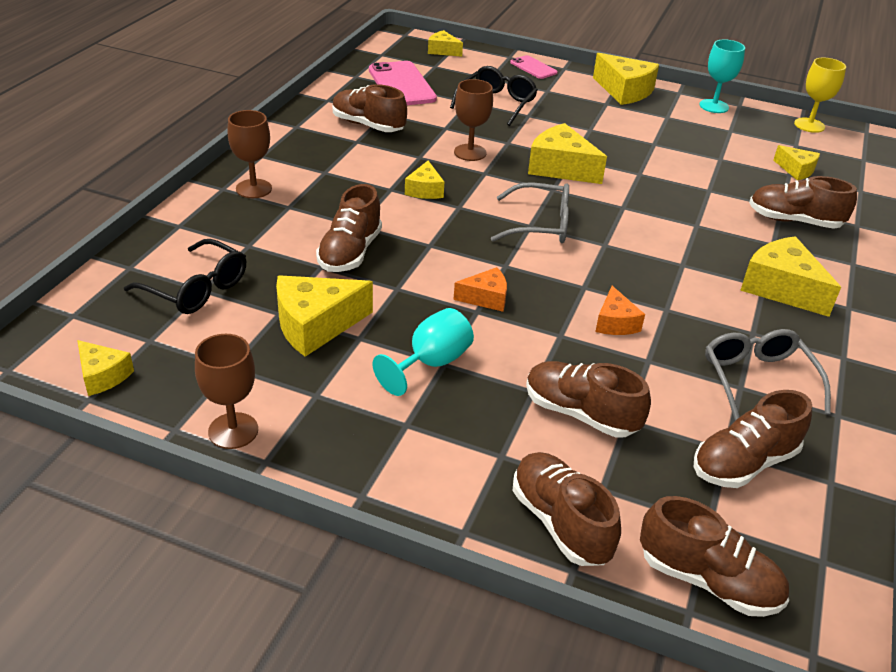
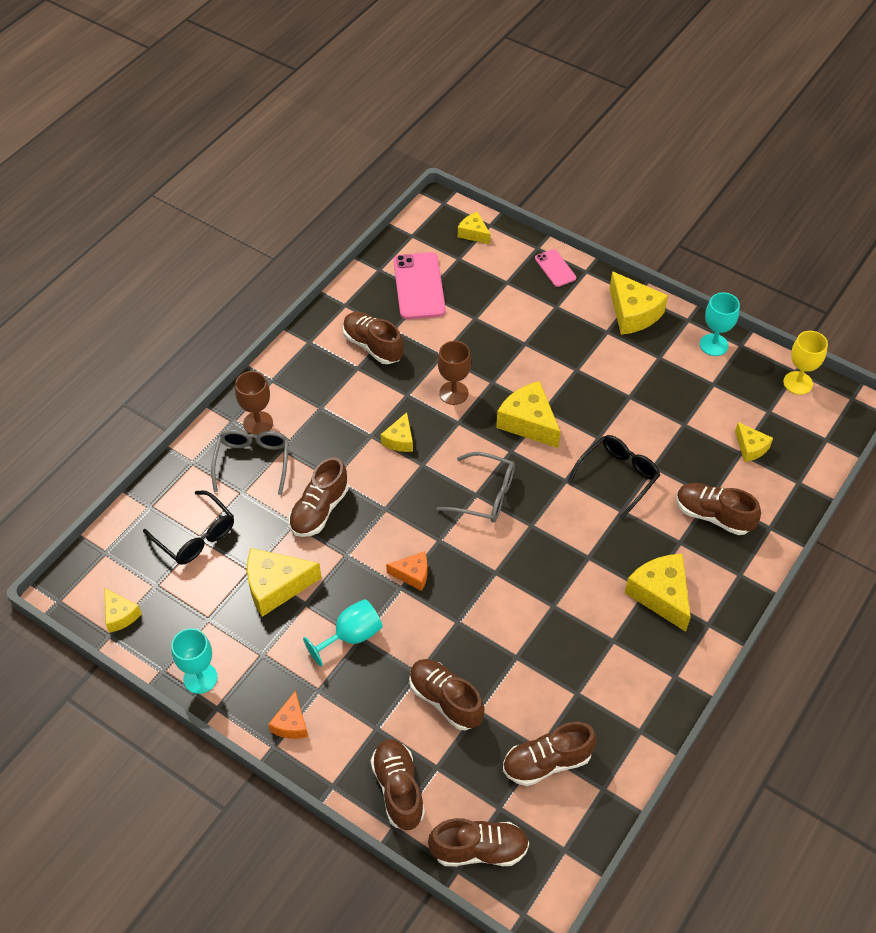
camera: 15 degrees right, 15 degrees up
(233, 431) = (200, 678): brown goblet -> turquoise goblet
(496, 103) = (500, 323): black glasses -> black glasses (618, 477)
(615, 323) = (506, 614): orange cheese -> orange cheese (291, 724)
(708, 580) = (479, 850): brown shoe -> brown shoe turned 45 degrees counterclockwise
(758, 380) = (594, 689): grey glasses -> grey glasses (253, 462)

